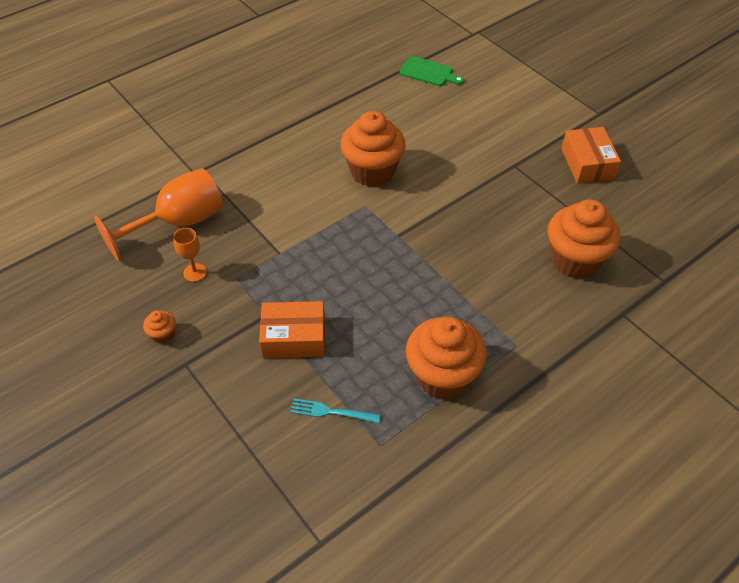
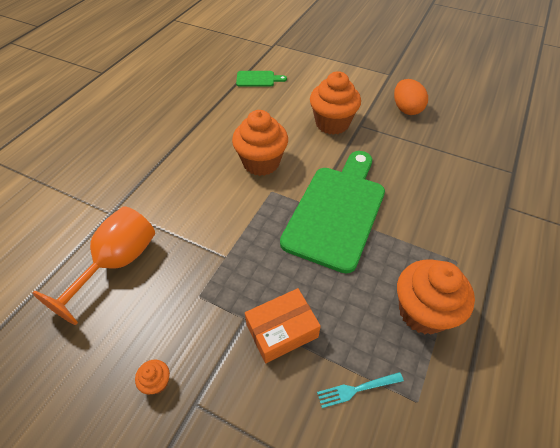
camera: 25 degrees left, 0 degrees up
(195, 272) = (157, 305): orange goblet -> none
(421, 250) = (337, 211): none -> green cutting board
(575, 260) = (448, 179): orange cupcake -> orange cupcake (332, 123)
(587, 164) = (406, 109): orange box -> orange egg

